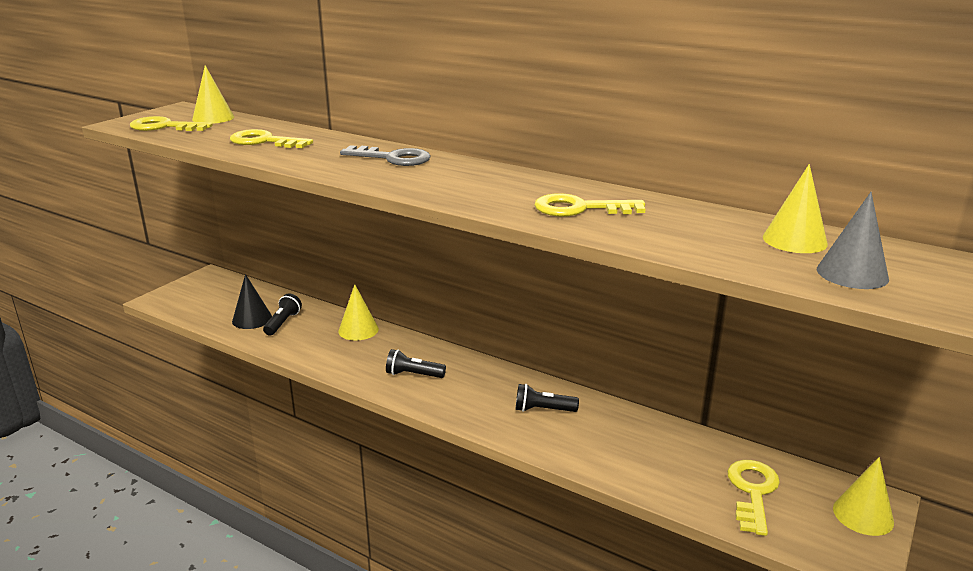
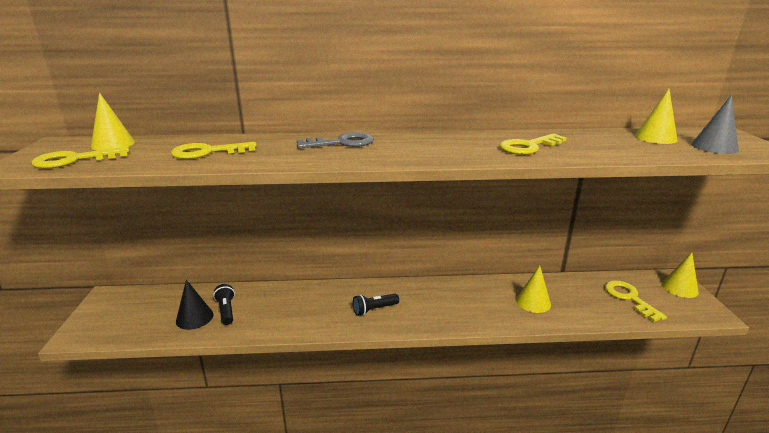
camera: 35 degrees left, 0 degrees up
(358, 330) = (294, 293): yellow cone -> yellow cone (533, 302)
(543, 410) = (479, 298): black flashlight -> none

